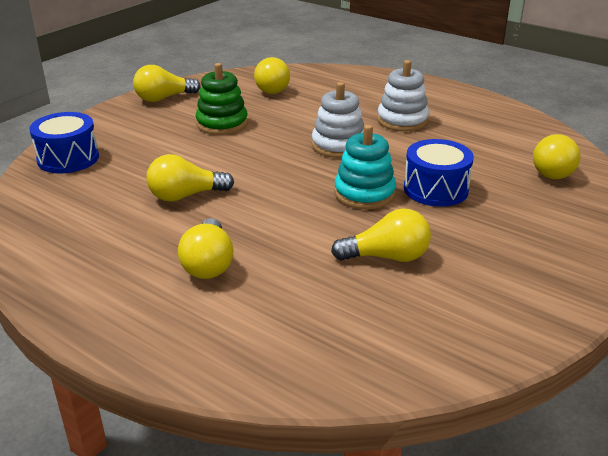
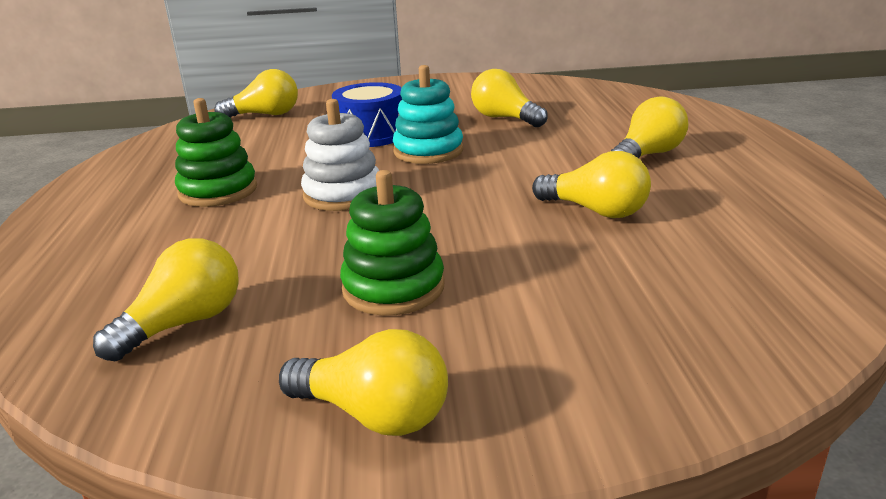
camera: 130 degrees left, 5 degrees down
(68, 158) = (716, 339): blue drum -> none
(402, 120) = (218, 191): white stacking toy -> green stacking toy

